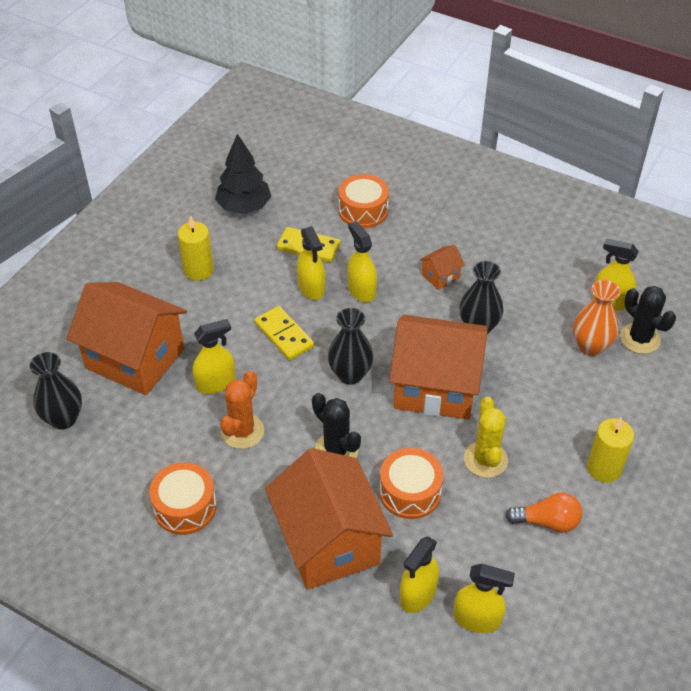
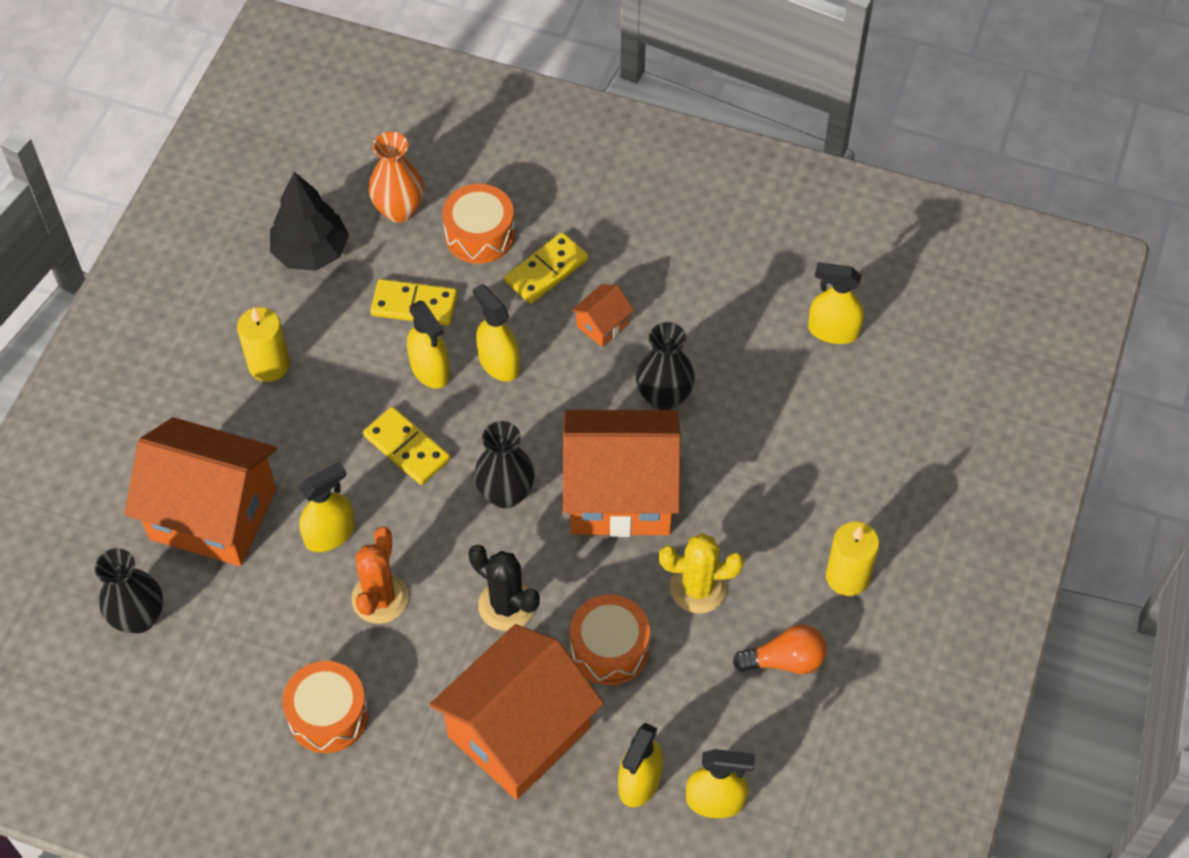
camera: 10 degrees left, 10 degrees up
(328, 542) = (519, 732): orange house -> orange house turned 75 degrees clockwise
(406, 238) = (546, 270): none -> yellow domino
(485, 459) = (698, 588): yellow cactus -> yellow cactus turned 75 degrees counterclockwise
(590, 346) = (813, 404): orange vase -> orange vase (399, 210)
(640, 338) = (876, 382): black cactus -> none

